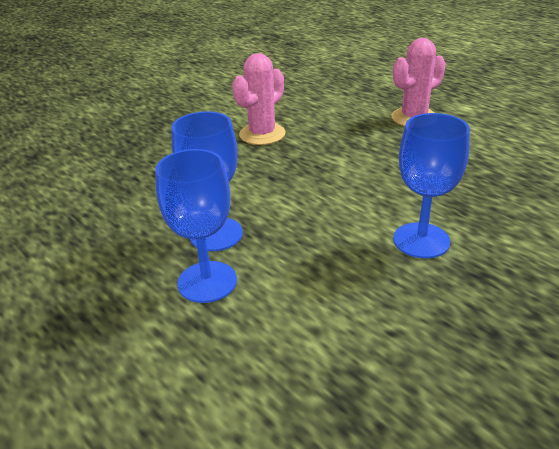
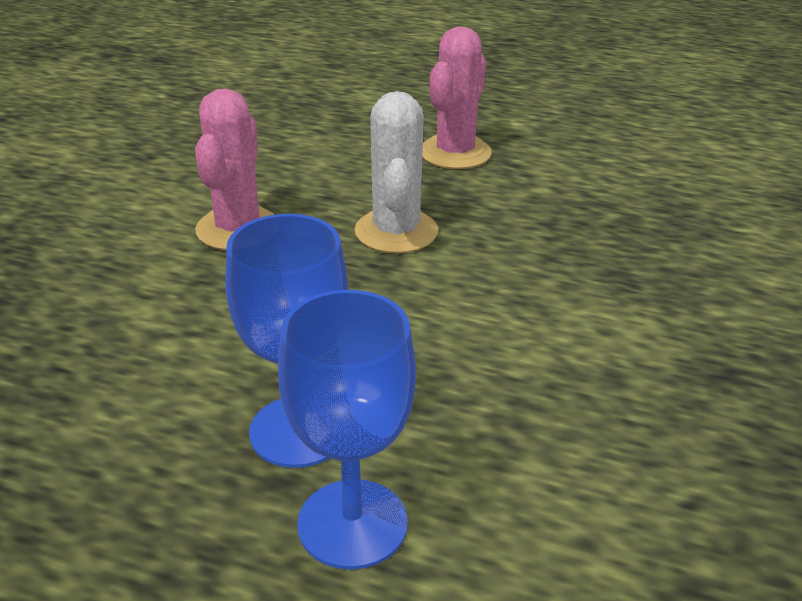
camera: 30 degrees left, 0 degrees up
(343, 152) = (396, 231): none -> white cactus
(421, 240) = (615, 344): blue goblet -> none

